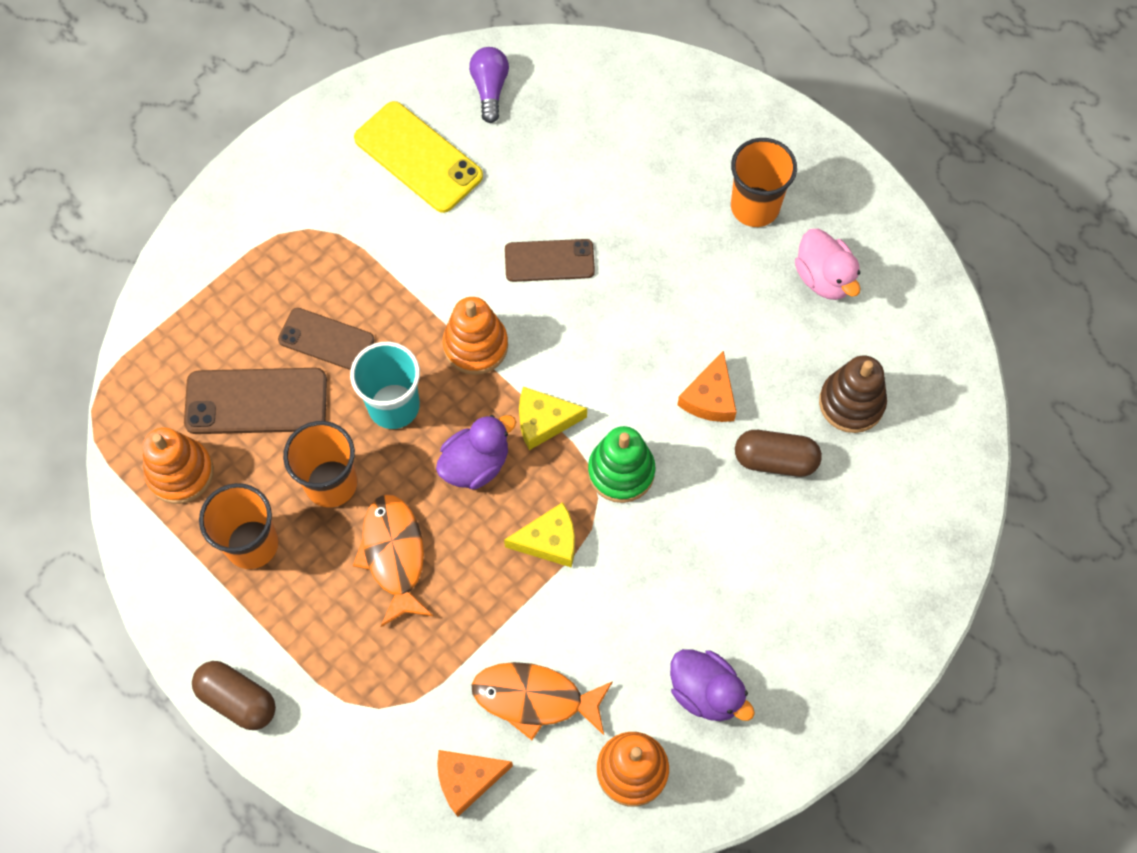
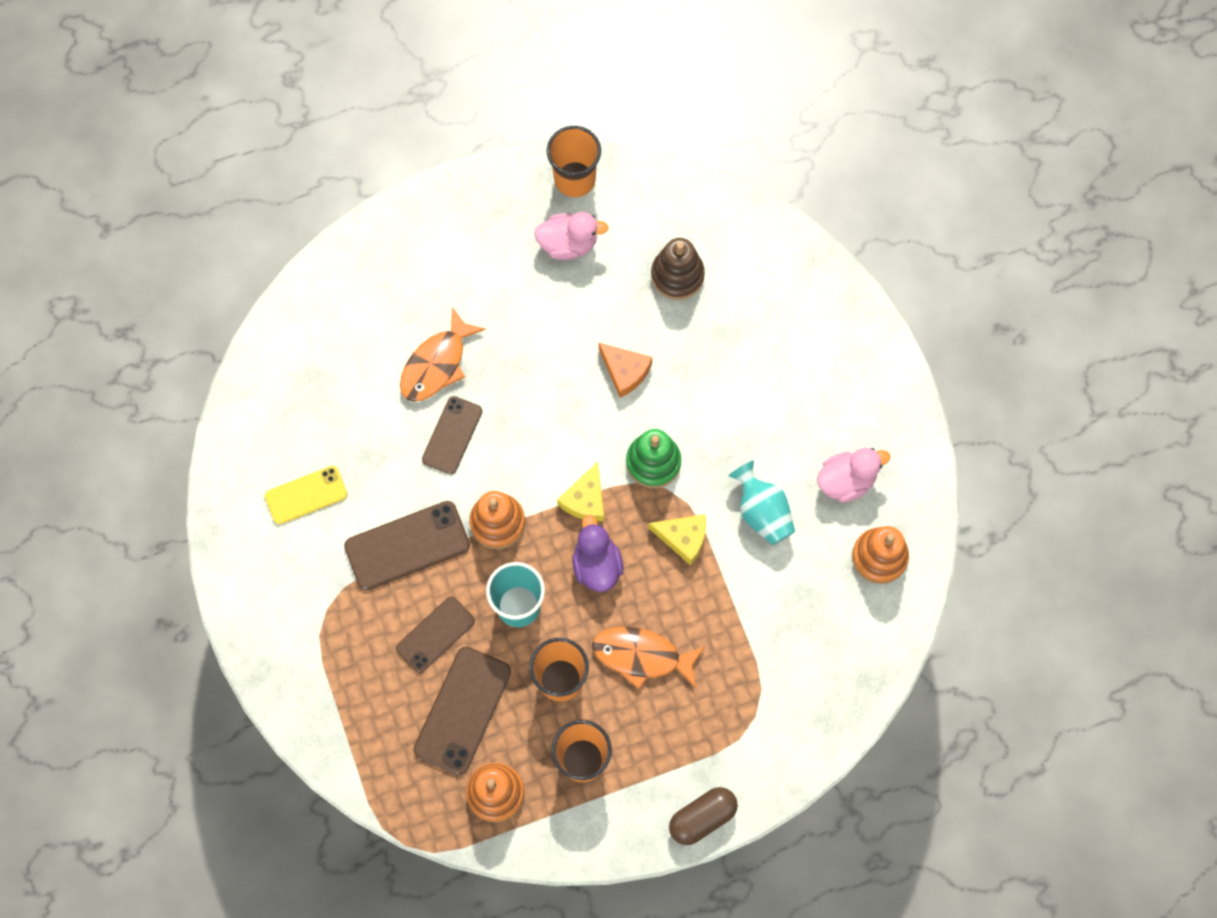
camera: 65 degrees left, 5 degrees up
(409, 271) = (407, 545): none -> brown phone
(418, 157) = (306, 495): yellow phone -> yellow phone, size x0.66
(467, 780) = (836, 674): orange cheese -> none
(490, 89) = (272, 412): purple light bulb -> none
(535, 699) = (798, 601): orange fish -> orange fish (437, 364)
(549, 541) = (683, 538): yellow cheese -> yellow cheese turned 90 degrees clockwise
(621, 613) = (762, 512): none -> turquoise vase
(706, 692) = (846, 481): purple duck -> pink duck
(755, 207) = (483, 263): orange cup -> orange cup (575, 179)
(775, 460) = (696, 350): brown capsule -> none

